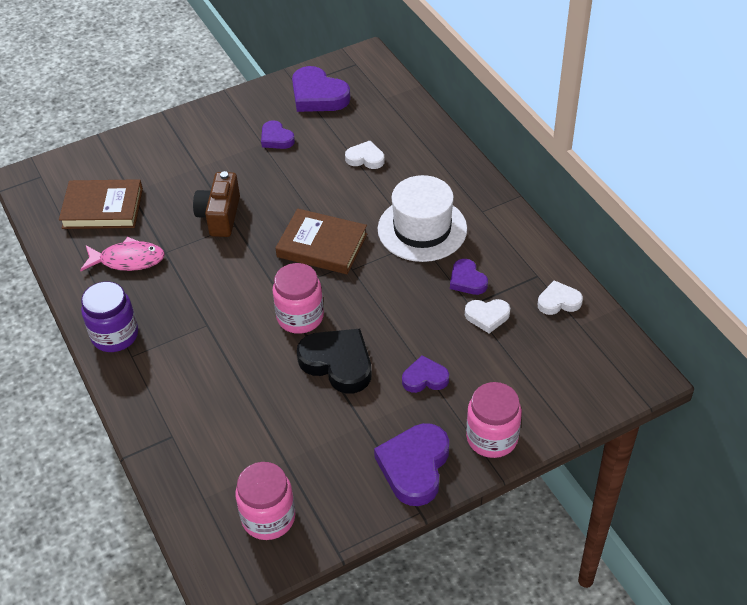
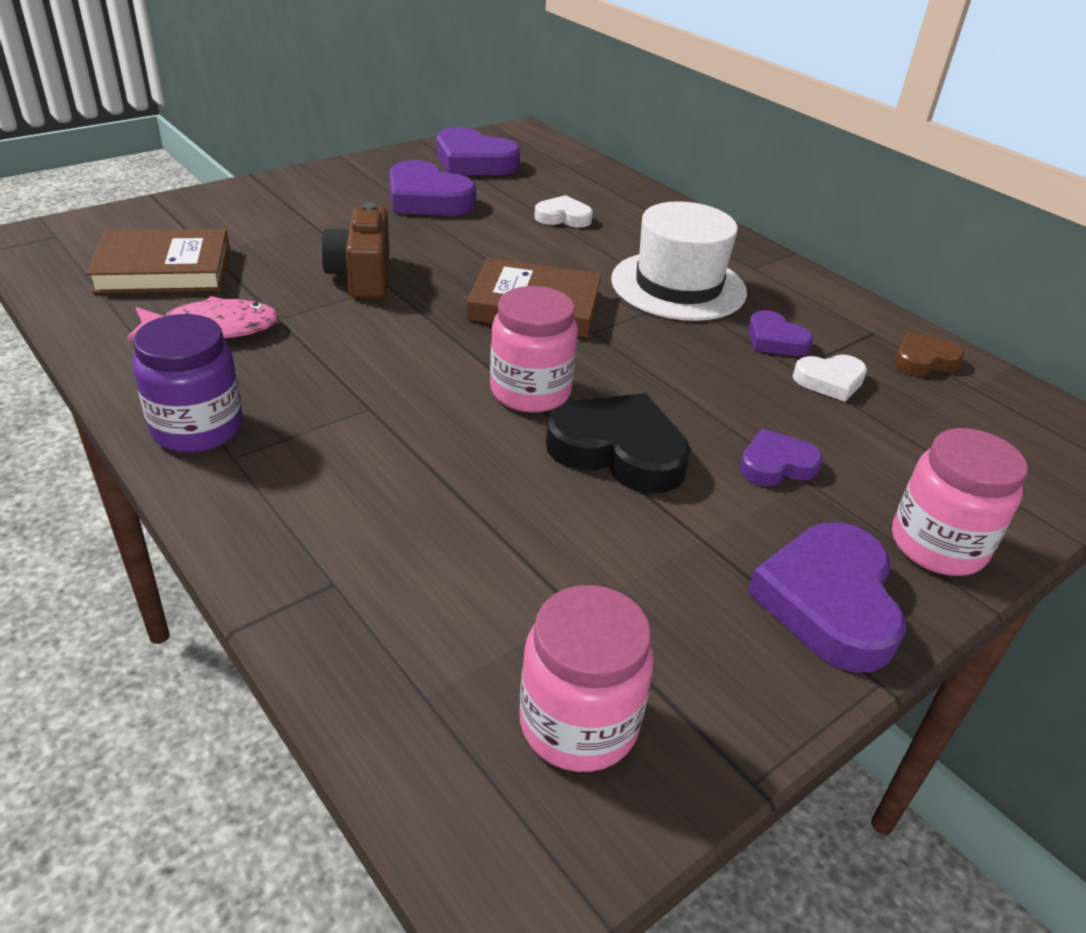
camera: 15 degrees left, 10 degrees down
(276, 138) = (427, 199): purple heart -> purple heart, size x1.74
(558, 301) = (923, 360): white heart -> brown heart

